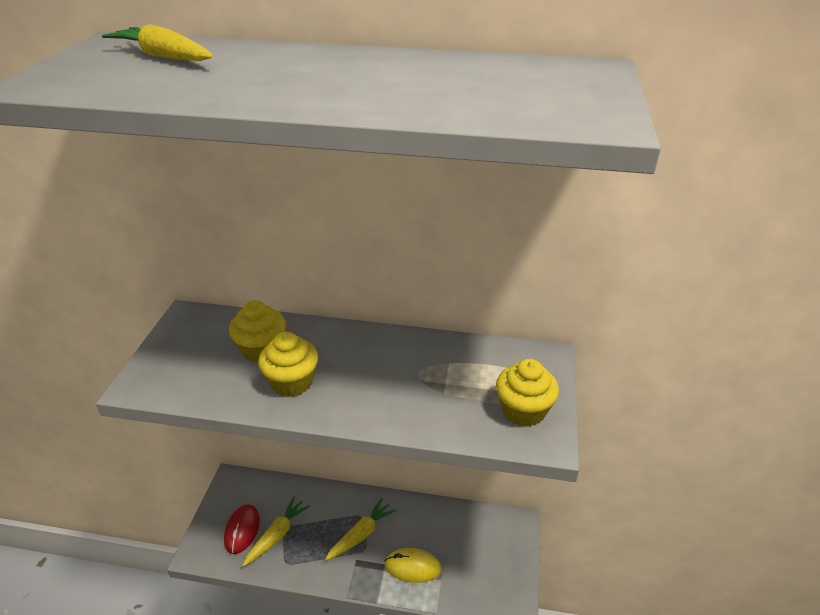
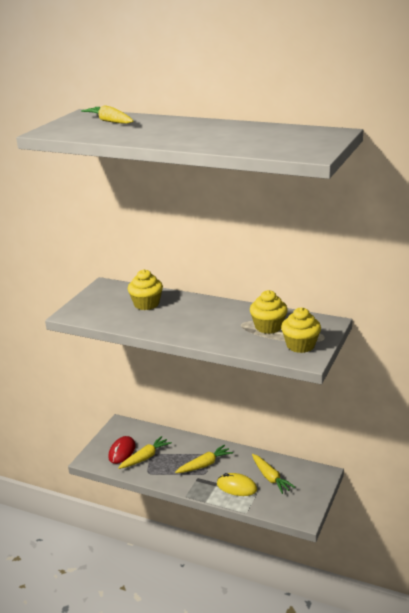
camera: 15 degrees right, 10 degrees down
(291, 382) = (160, 320): yellow cupcake -> yellow cupcake (268, 327)
(453, 543) = (270, 478): none -> yellow carrot

